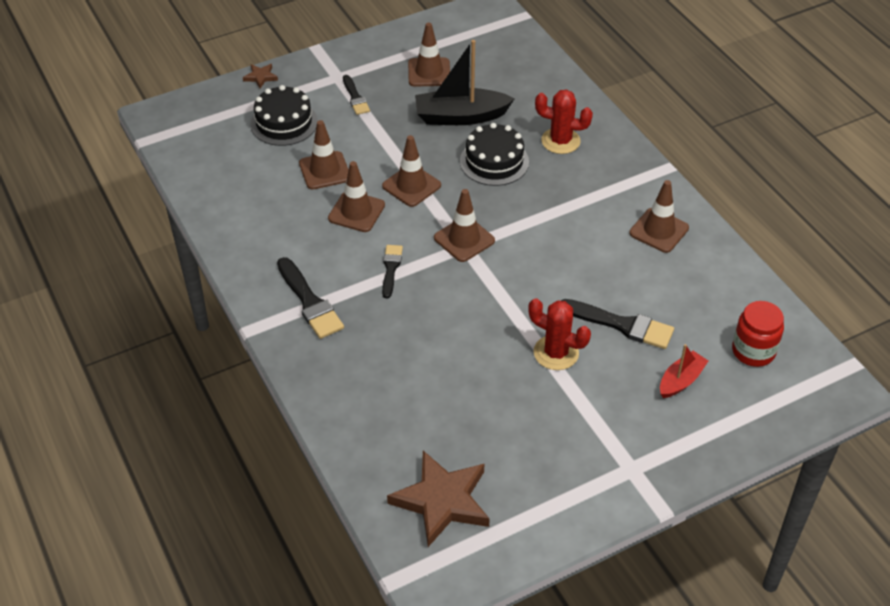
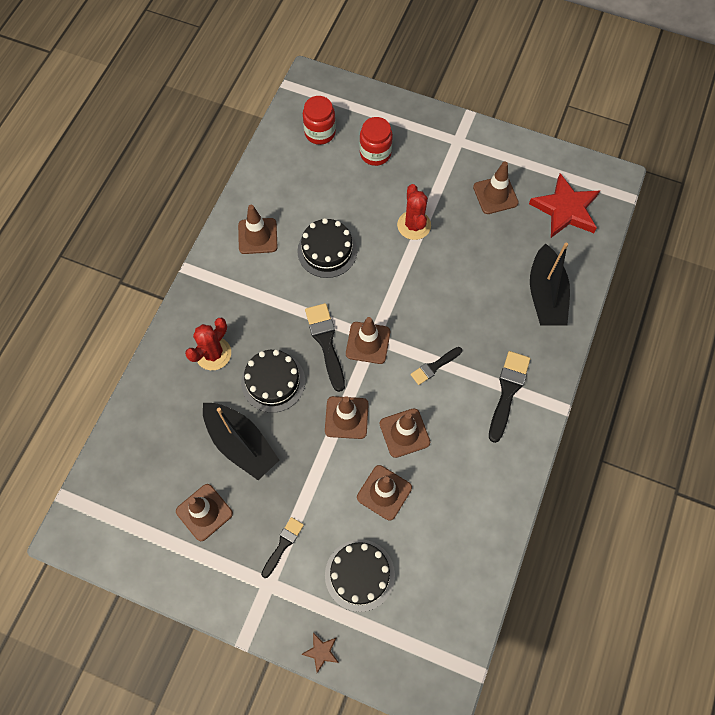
camera: 130 degrees left, 20 degrees up
(366, 402) = (545, 295): none -> black boat
(442, 501) = (565, 209): brown star -> red star
(524, 449) = (495, 195): none -> brown traffic cone
(560, 141) = (213, 353): red cactus -> red cactus turned 60 degrees clockwise
(592, 269) = (327, 251): none -> black cake
(622, 325) = (360, 206): black brush -> black brush (326, 342)
(681, 380) = (375, 153): red boat -> red jar

